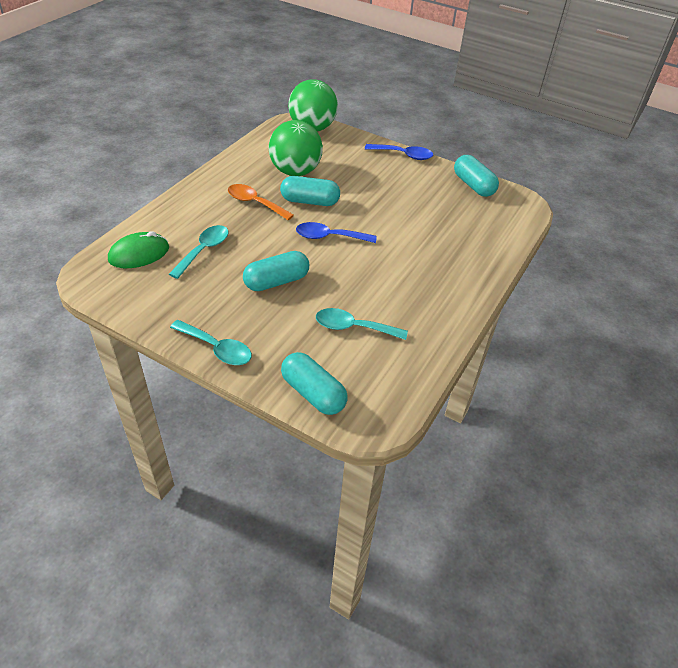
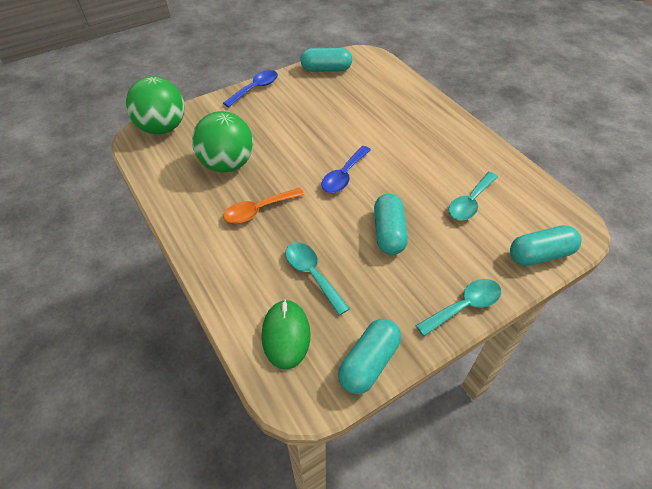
camera: 60 degrees left, 5 degrees up
(310, 201) = (282, 170): turquoise capsule -> turquoise capsule (369, 362)

